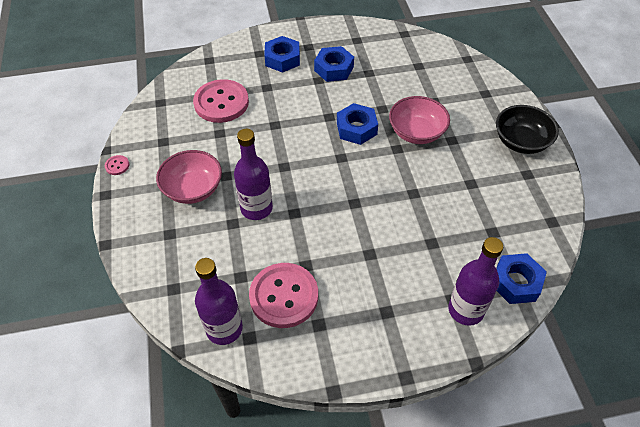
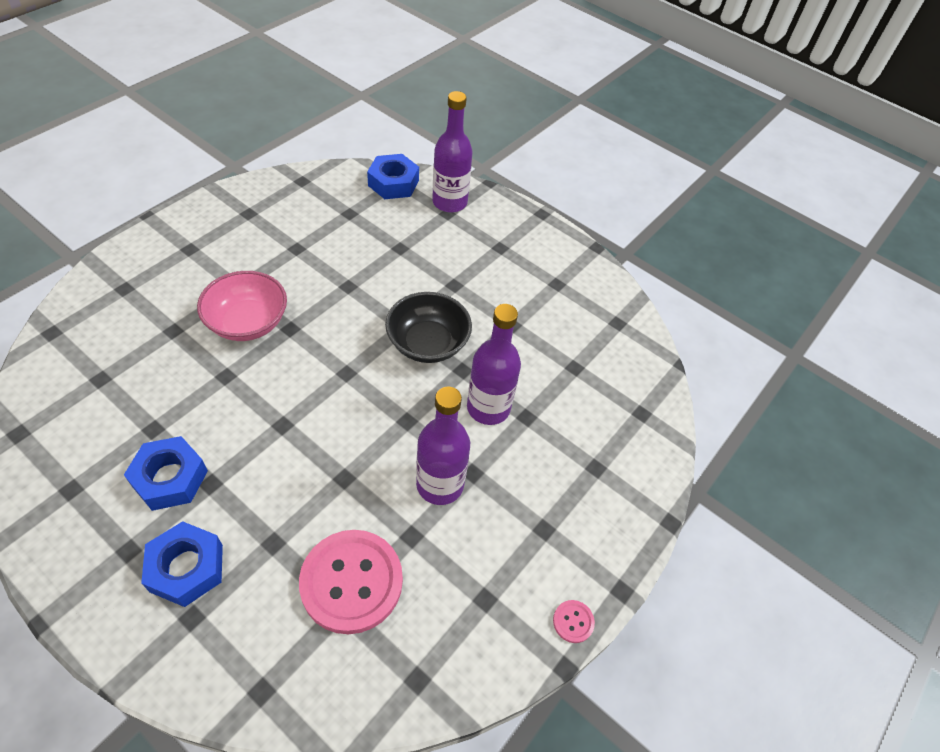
camera: 135 degrees left, 0 degrees up
(193, 189) = (522, 493): pink bowl -> none
(224, 329) = (630, 345): purple bottle -> purple bottle (440, 484)
(284, 296) = (558, 322): pink button -> none
(356, 128) = (284, 383): blue nut -> none
(521, 142) = (198, 231): black bowl -> black bowl (428, 343)

